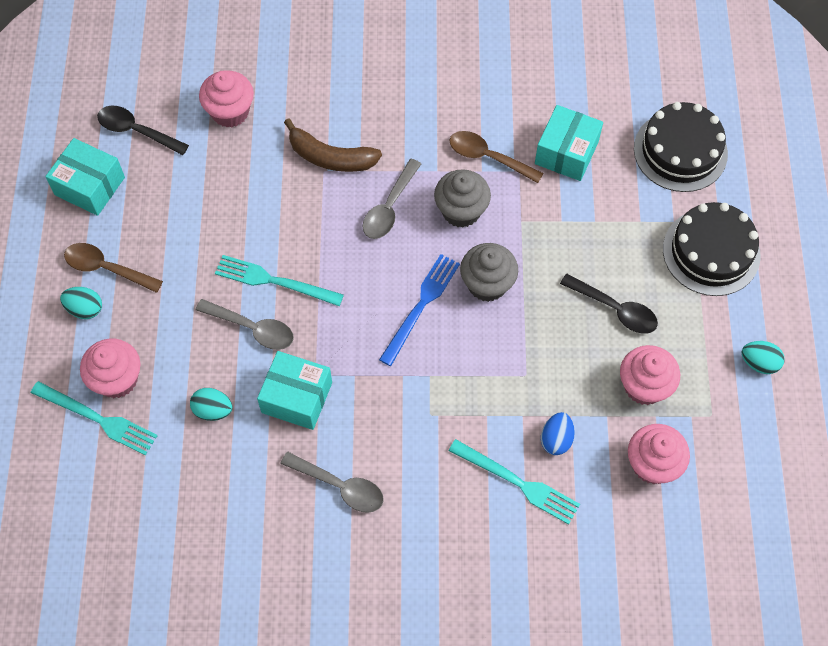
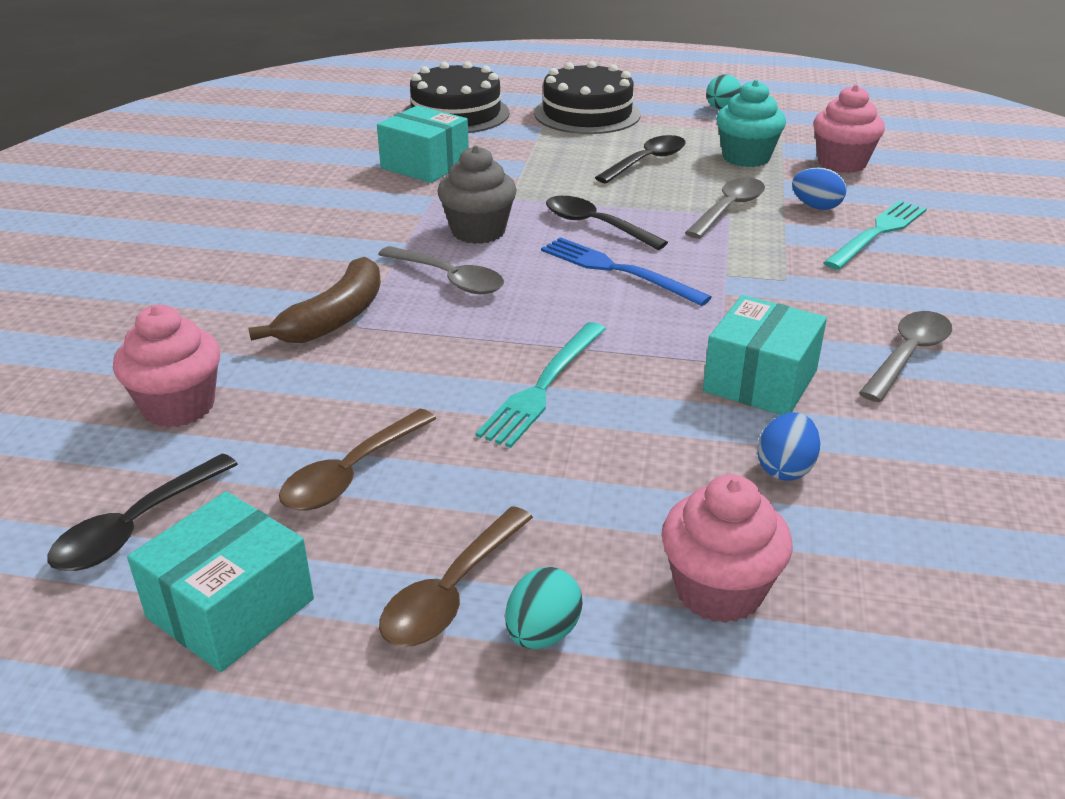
camera: 80 degrees left, 30 degrees down
(97, 419) = (810, 626): turquoise fork -> none
(213, 410) = (785, 468): turquoise egg -> blue egg
(252, 328) = (629, 414): grey spoon -> grey spoon (729, 209)
(487, 284) = (595, 225): grey cupcake -> black spoon
(488, 157) = (405, 208): brown spoon -> brown spoon (351, 473)
(644, 386) = (746, 158): pink cupcake -> turquoise cupcake

